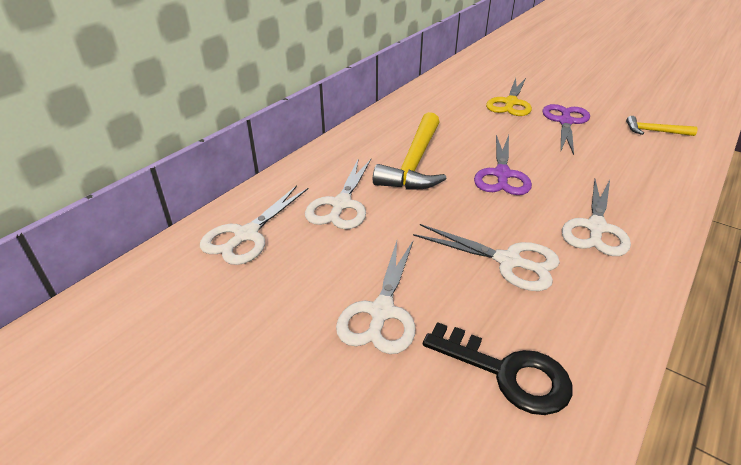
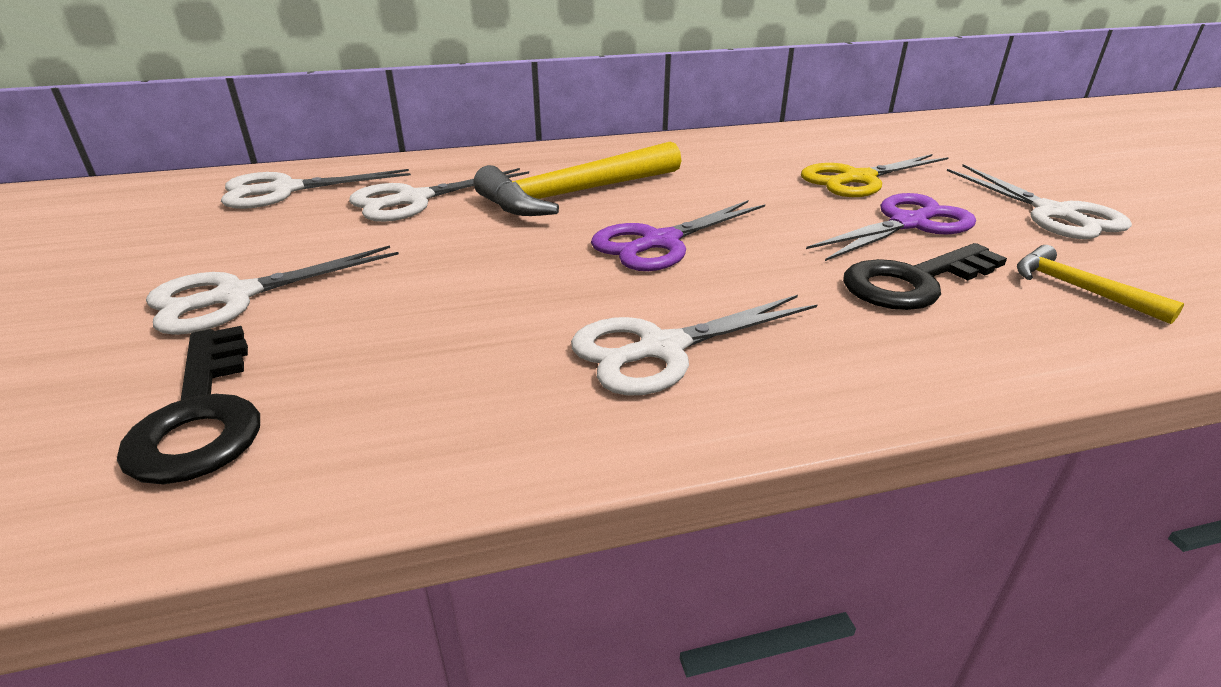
camera: 40 degrees right, 5 degrees down
(508, 261) = (457, 323): white scissors -> white scissors (1053, 214)
(611, 152) = (912, 282): none -> black key

